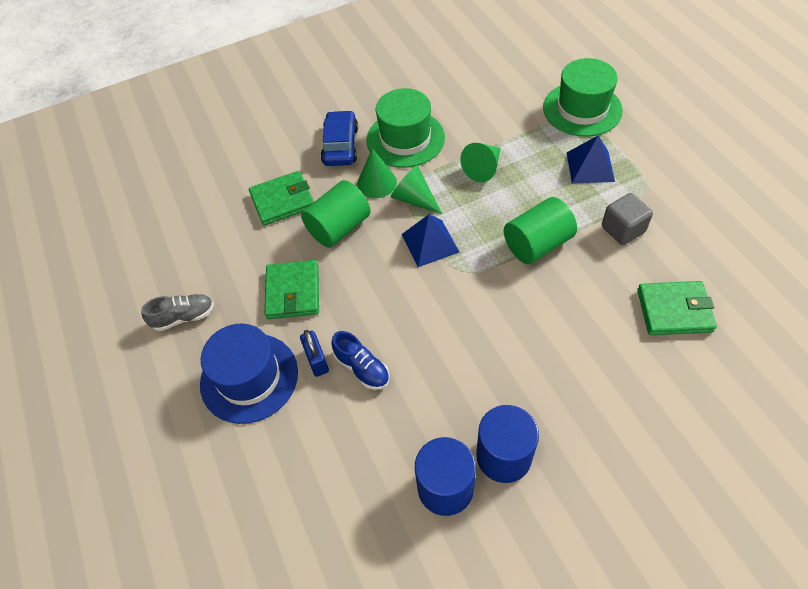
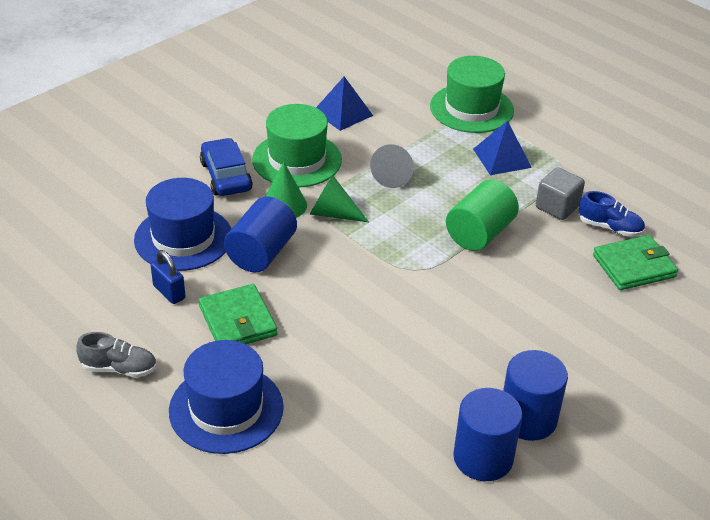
camera: 25 degrees left, 15 degrees down
(184, 317) = (119, 368): grey shoe -> grey shoe turned 45 degrees clockwise
(282, 200) = (183, 238): green wallet -> blue hat
(317, 360) = (295, 378): blue padlock -> blue padlock (169, 292)
(339, 227) = (261, 253): green cylinder -> blue cylinder
(362, 368) = (348, 375): blue shoe -> blue shoe (610, 228)
(430, 243) = (368, 250): blue pyramid -> blue pyramid (343, 113)
(483, 168) = (394, 175): green cone -> grey cone

